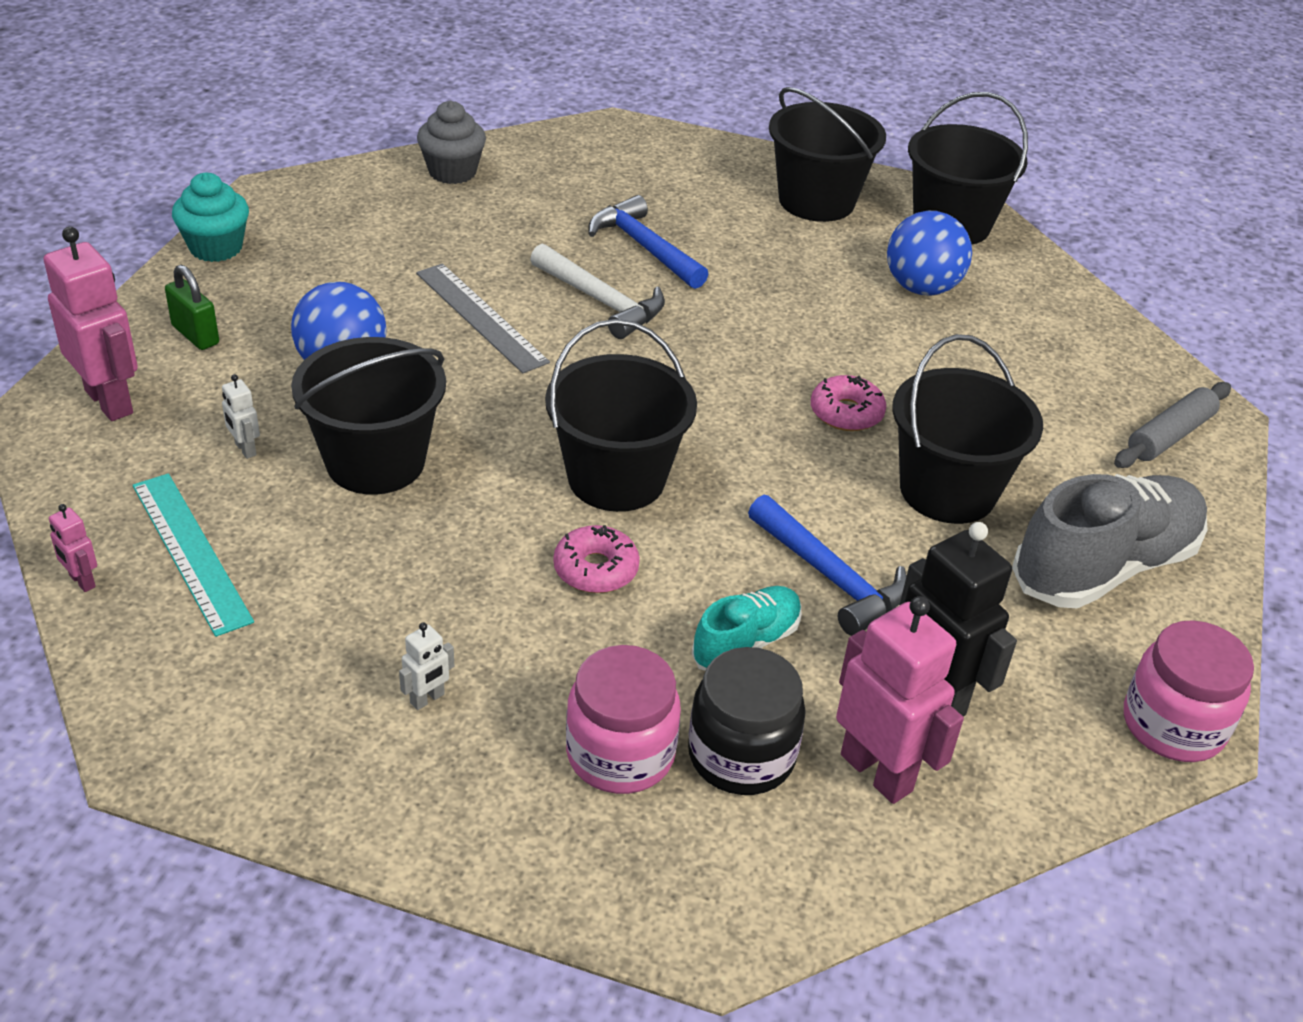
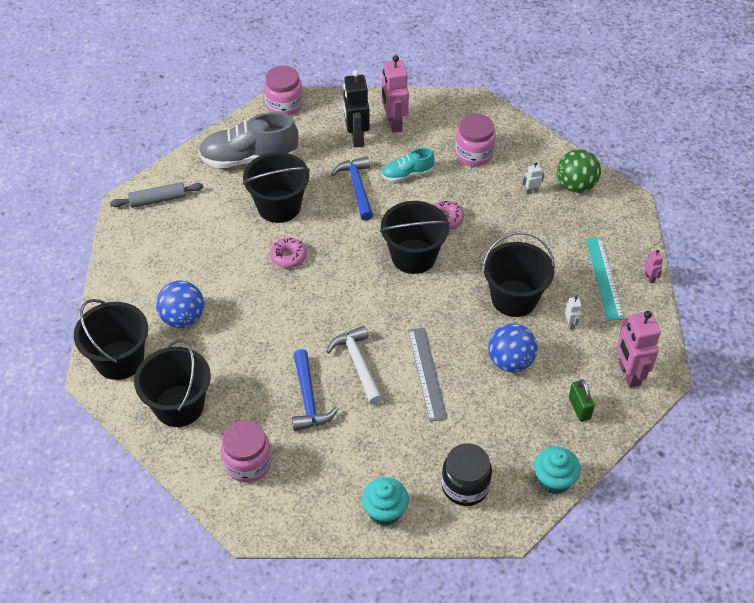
camera: 150 degrees left, 10 degrees up
(315, 753) = (576, 186): none -> green ball
(452, 172) = (385, 511): grey cupcake -> turquoise cupcake
(670, 173) = (248, 463): none -> pink jar
(741, 755) = (434, 141): black jar -> black jar (465, 486)

